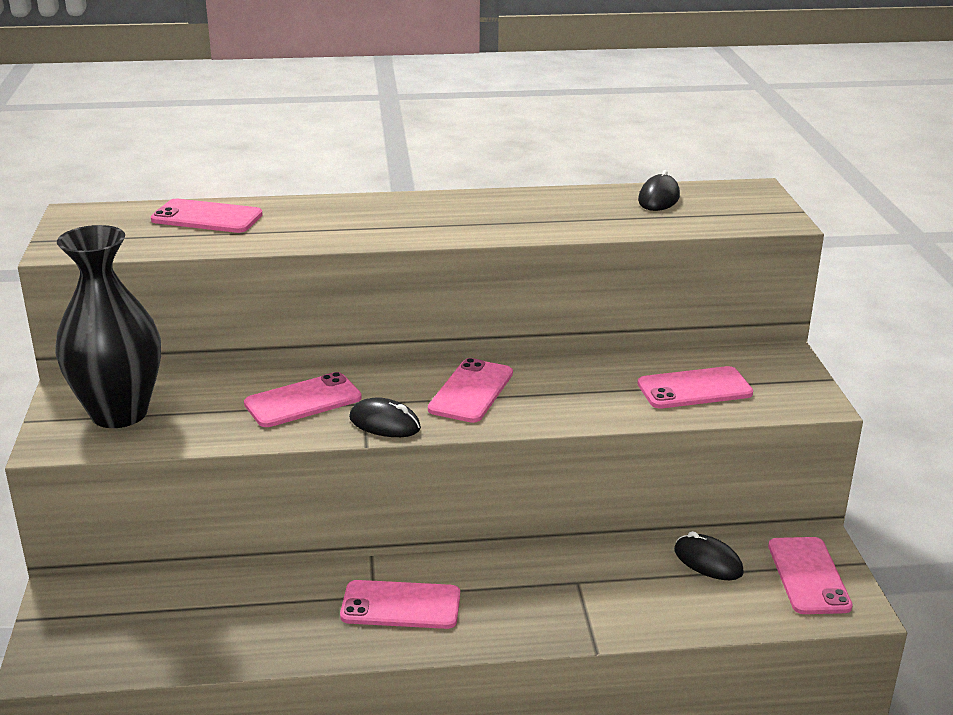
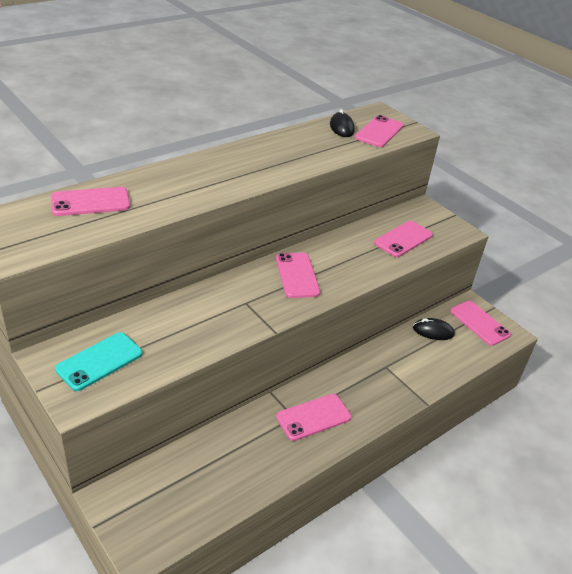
camera: 35 degrees left, 10 degrees up
(119, 413) = (99, 361): black vase -> turquoise phone
(303, 401) = (209, 313): pink phone -> pink phone (379, 132)
(385, 423) = (271, 313): black mouse -> none

